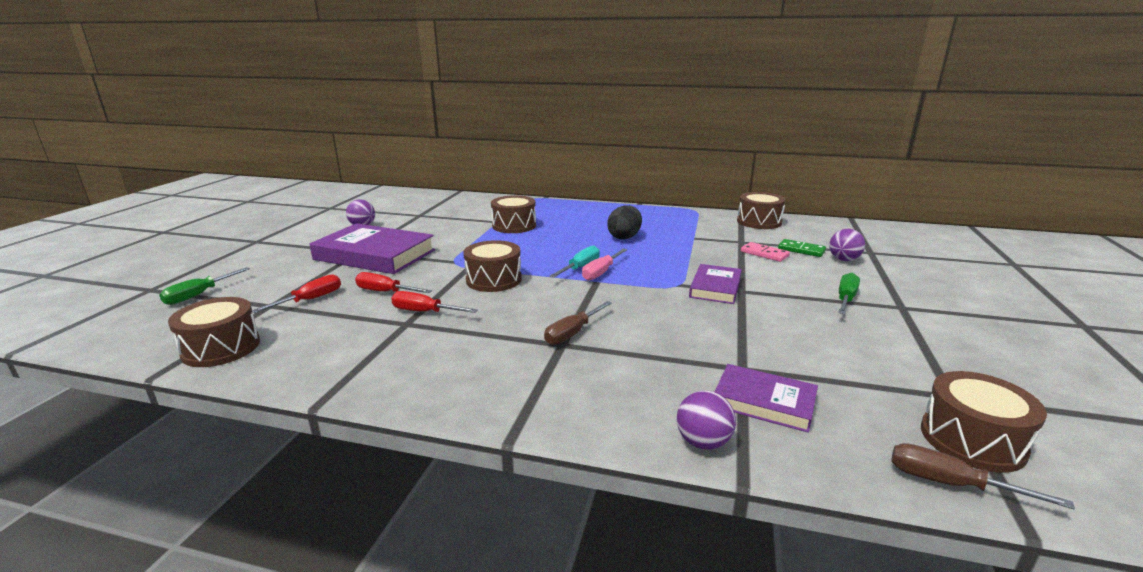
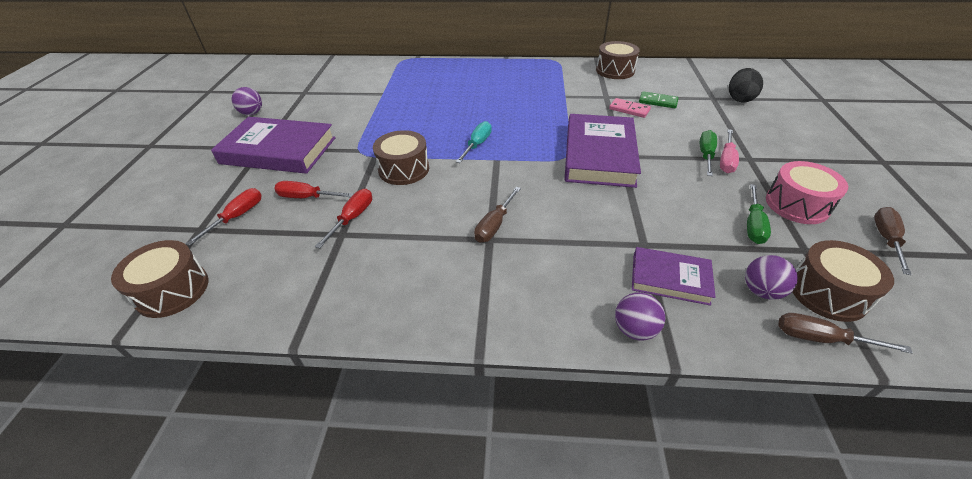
camera: 10 degrees left, 20 degrees up
(198, 295) = (119, 226): green screwdriver -> green screwdriver (753, 225)
(424, 312) = (353, 217): red screwdriver -> red screwdriver turned 105 degrees clockwise
(514, 226) = (400, 97): brown drum -> none
(601, 273) = (497, 149): pink screwdriver -> pink screwdriver (726, 161)
(624, 237) = (505, 102): black egg -> black egg (739, 98)
(715, 287) = (599, 155): purple book -> purple book, size x1.79
(843, 259) = (694, 109): purple ball -> purple ball (761, 291)
(952, 353) = (797, 205): none -> pink drum
(1070, 398) = (886, 239): none -> brown screwdriver

